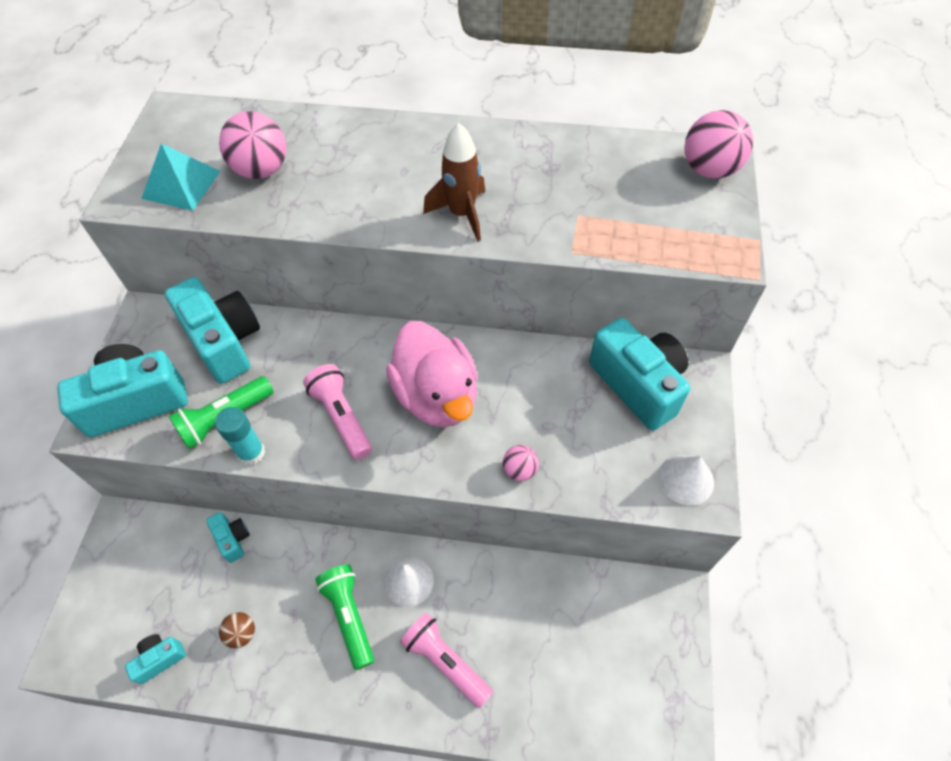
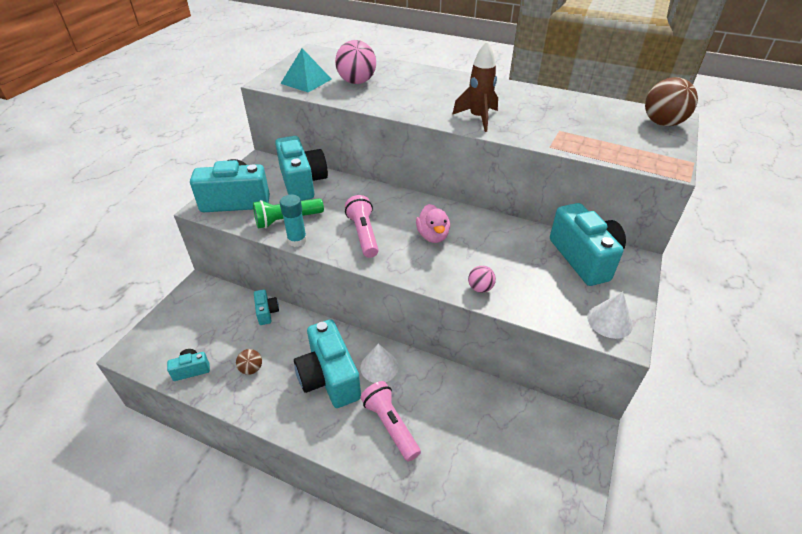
camera: 15 degrees right, 15 degrees down
(349, 616) = (329, 377): green flashlight -> turquoise camera
(437, 396) = (433, 236): pink duck -> pink duck, size x0.55
(709, 169) = (662, 123): pink ball -> brown ball

